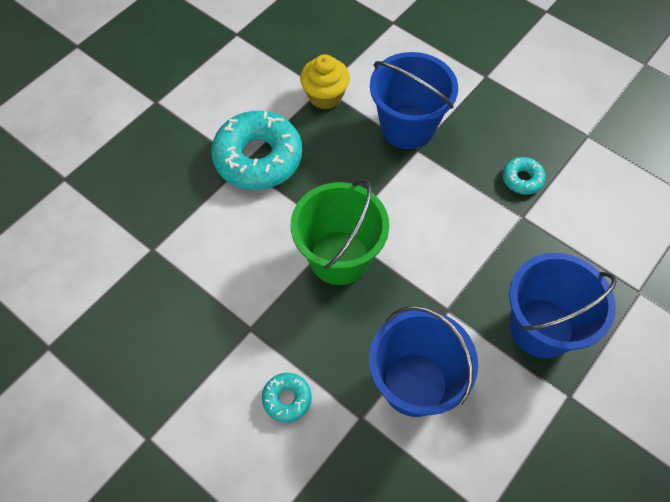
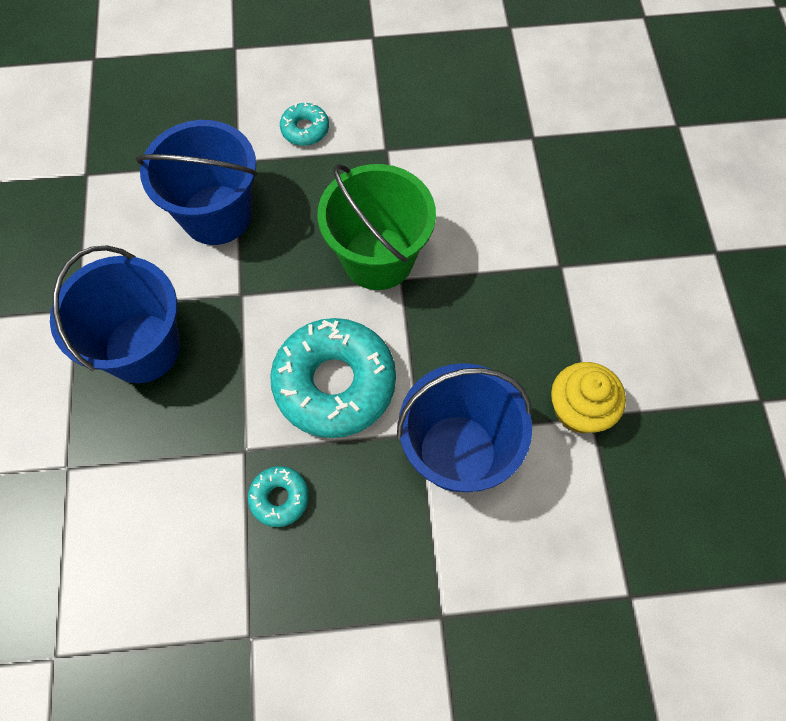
camera: 135 degrees right, 5 degrees up
(258, 158) = (554, 283): turquoise donut -> turquoise donut (334, 383)

